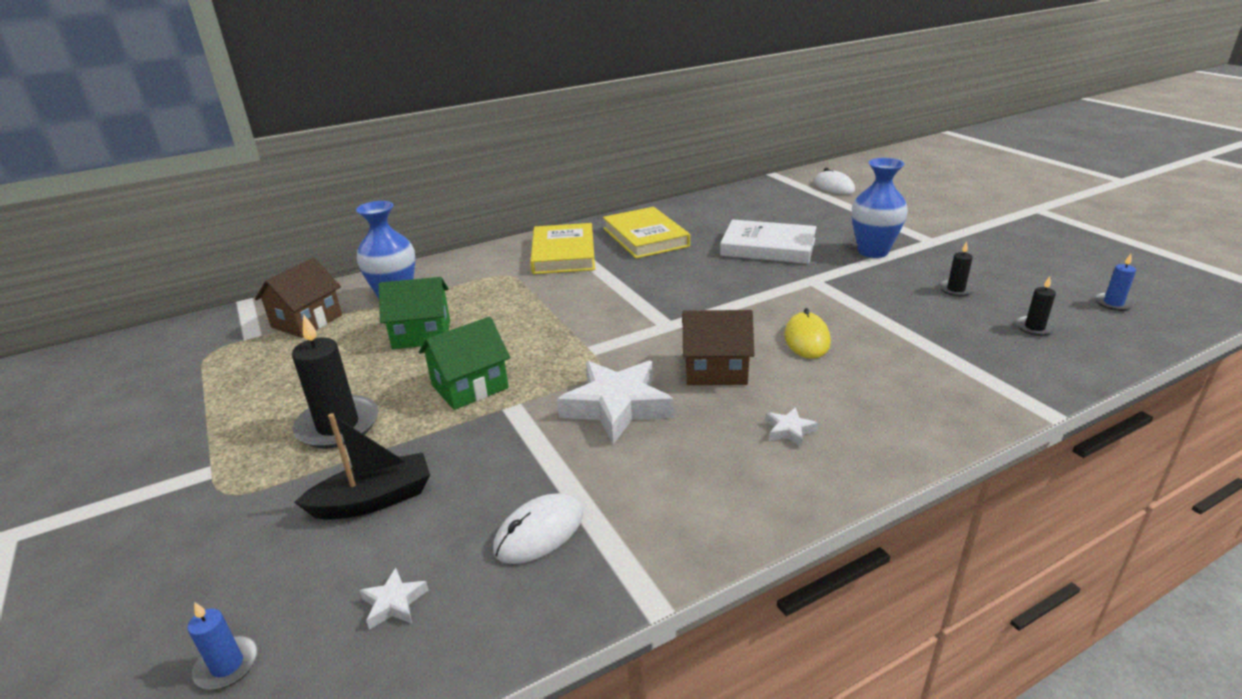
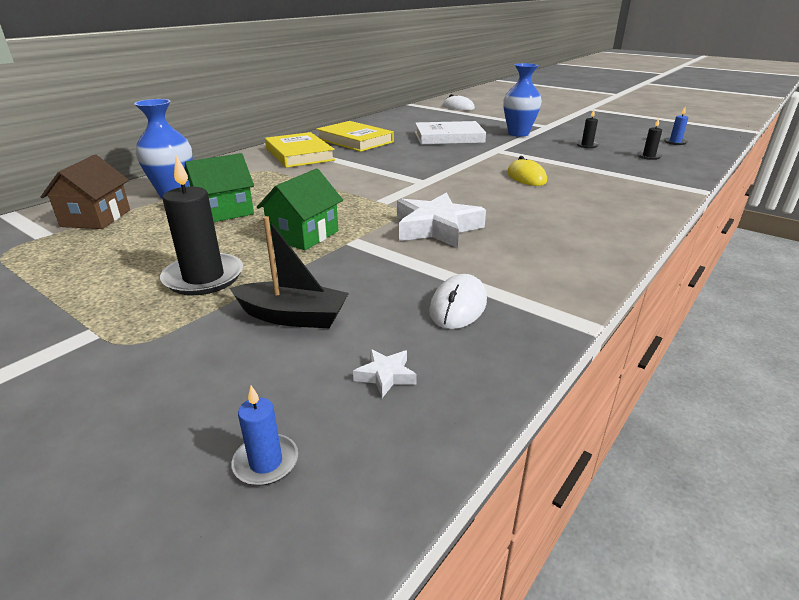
camera: 25 degrees left, 0 degrees up
(374, 500) = (293, 316): black boat -> black boat turned 60 degrees clockwise
(715, 370) = (484, 199): brown house -> none
(789, 431) = (568, 221): white star -> none

